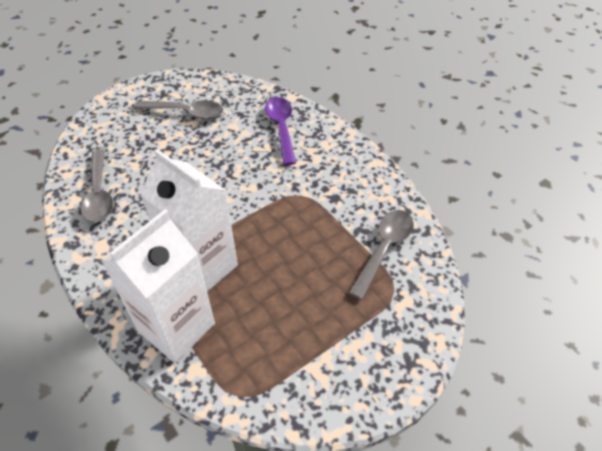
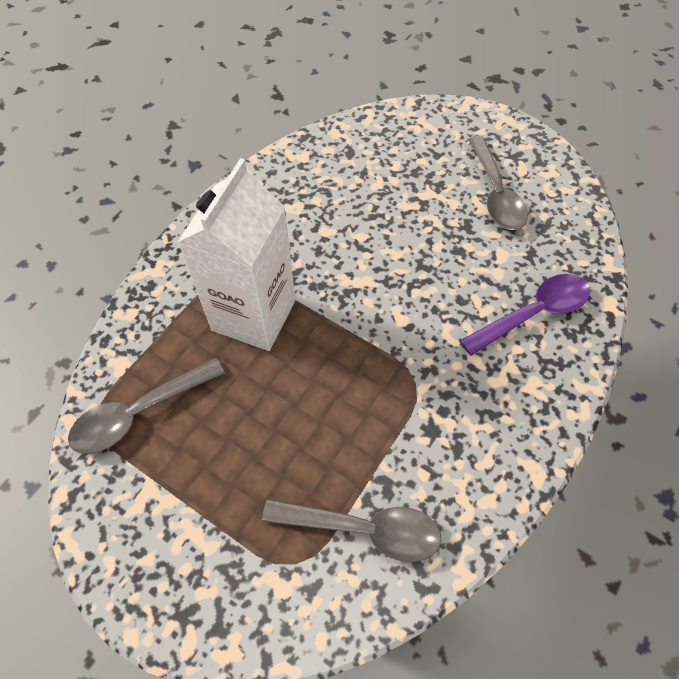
camera: 70 degrees right, 10 degrees up
(99, 194) = (319, 173): grey spoon -> grey spoon (139, 413)
(176, 327) = (166, 324): white carton -> none

